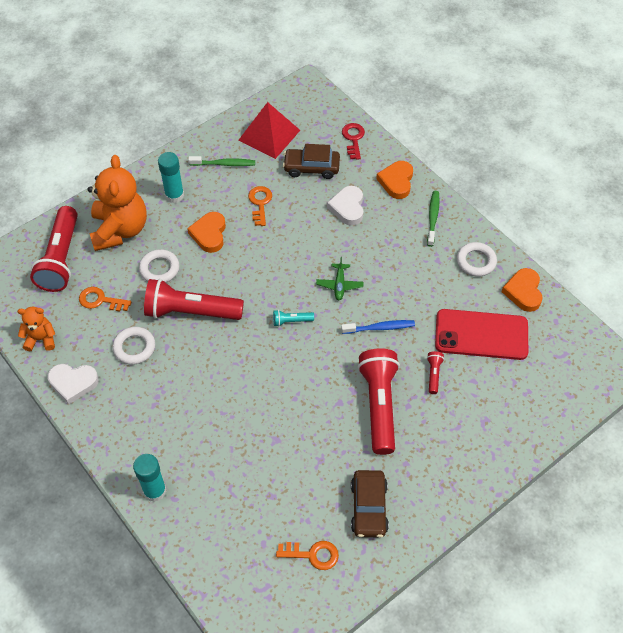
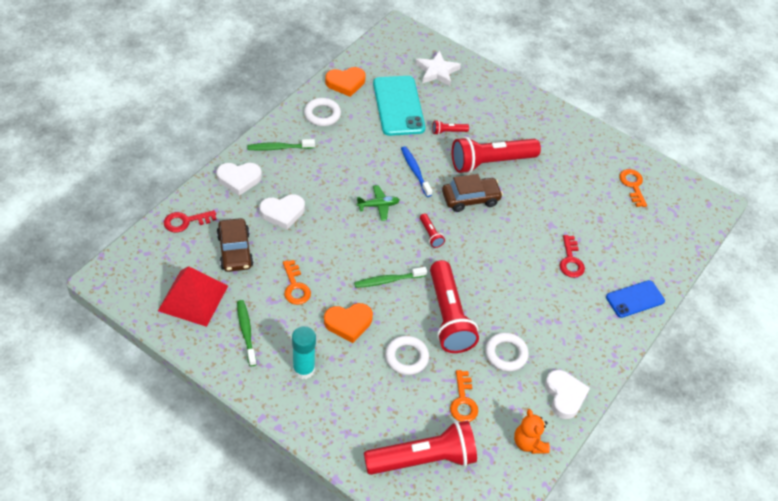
camera: 110 degrees left, 5 degrees down
(120, 230) = (366, 410): orange teddy bear -> none
(155, 491) = (635, 299): turquoise glue stick -> blue phone
(223, 443) = (570, 260): none -> red key
(246, 273) = (388, 280): none -> green toothbrush
(260, 203) = (295, 287): orange key -> orange key turned 90 degrees counterclockwise
(291, 321) = (430, 234): turquoise flashlight -> red flashlight
(369, 508) = (580, 158): brown car -> brown car (470, 199)
(396, 181) = (239, 179): orange heart -> white heart
(481, 335) = (398, 106): red phone -> turquoise phone
(536, 389) = (437, 71): none -> white star

